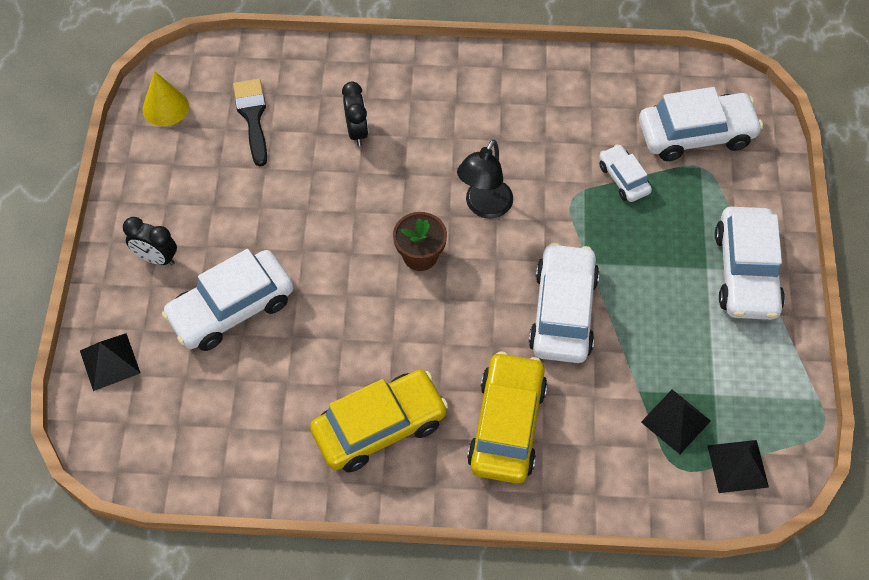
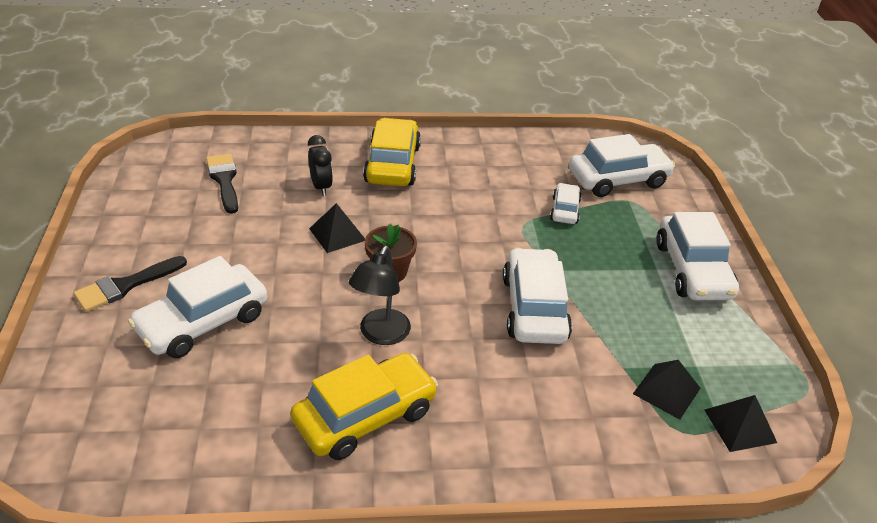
camera: 10 degrees left, 20 degrees down
(110, 361) = (67, 375): black pyramid -> black pyramid (337, 234)
(156, 258) = (126, 285): black clock -> black brush
(165, 107) = (142, 176): yellow cone -> none
(484, 207) = (445, 234): black lamp -> black lamp (380, 335)
(507, 425) = (498, 405): yellow car -> yellow car (392, 164)
(623, 178) = (564, 210): white car -> white car turned 45 degrees clockwise

